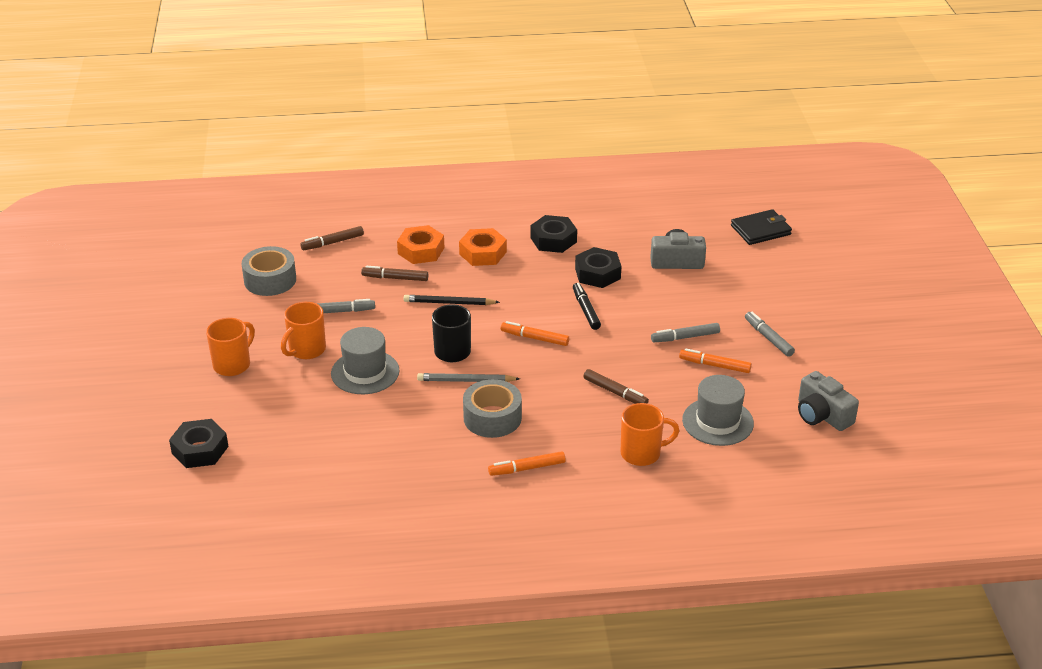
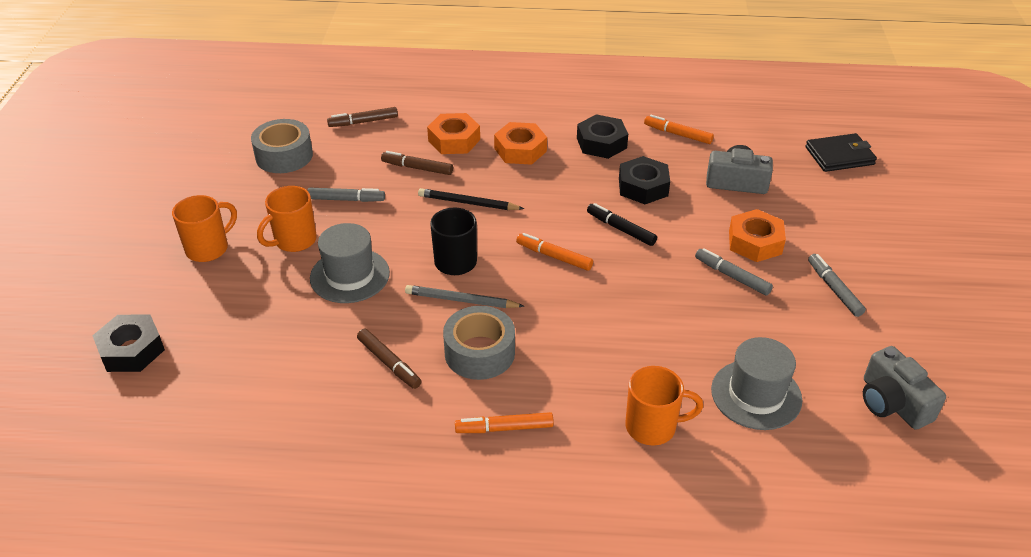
camera: 10 degrees right, 5 degrees up
(586, 310) = (621, 229): black marker -> black marker turned 45 degrees counterclockwise
(615, 392) = (635, 338): brown marker -> brown marker (389, 363)
(685, 337) = (732, 276): grey marker -> grey marker turned 45 degrees clockwise
(699, 309) = (755, 242): none -> orange nut
(714, 365) = (763, 317): orange marker -> orange marker (678, 134)

